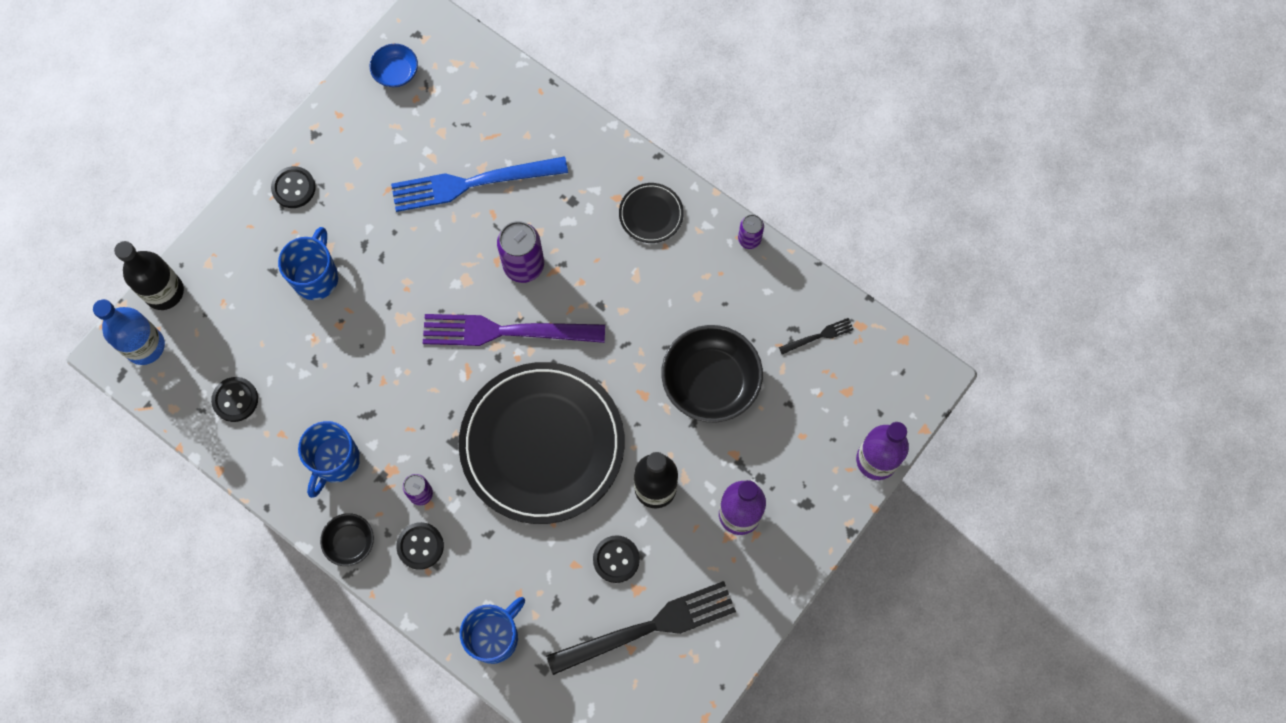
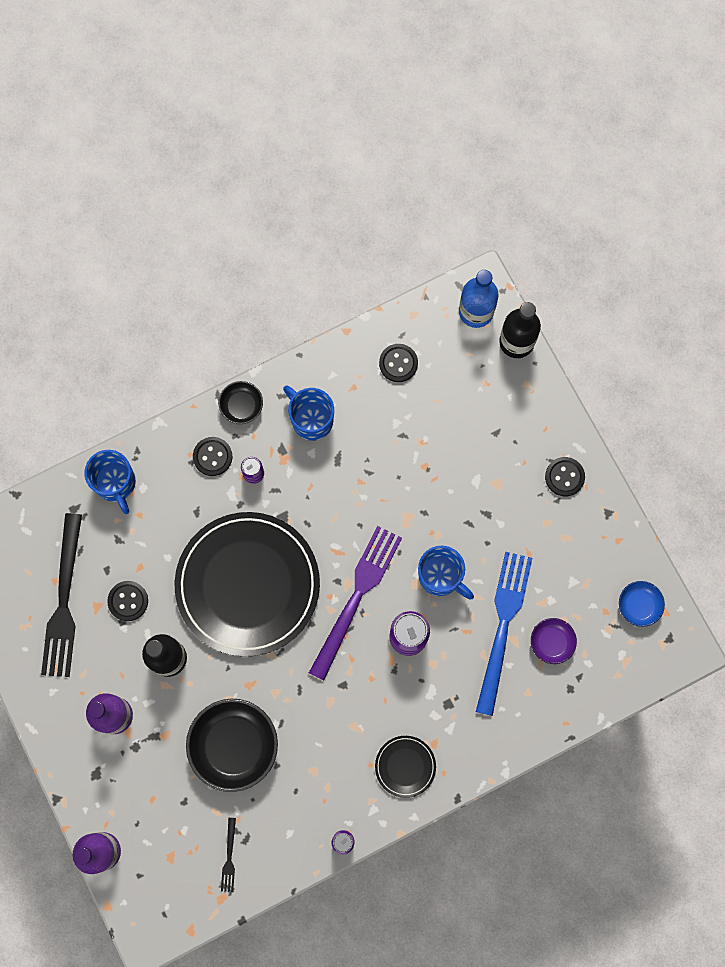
camera: 115 degrees right, 5 degrees up
(316, 277) = (475, 464): blue mug -> blue mug (440, 576)
(468, 134) = (551, 642): none -> purple bowl

